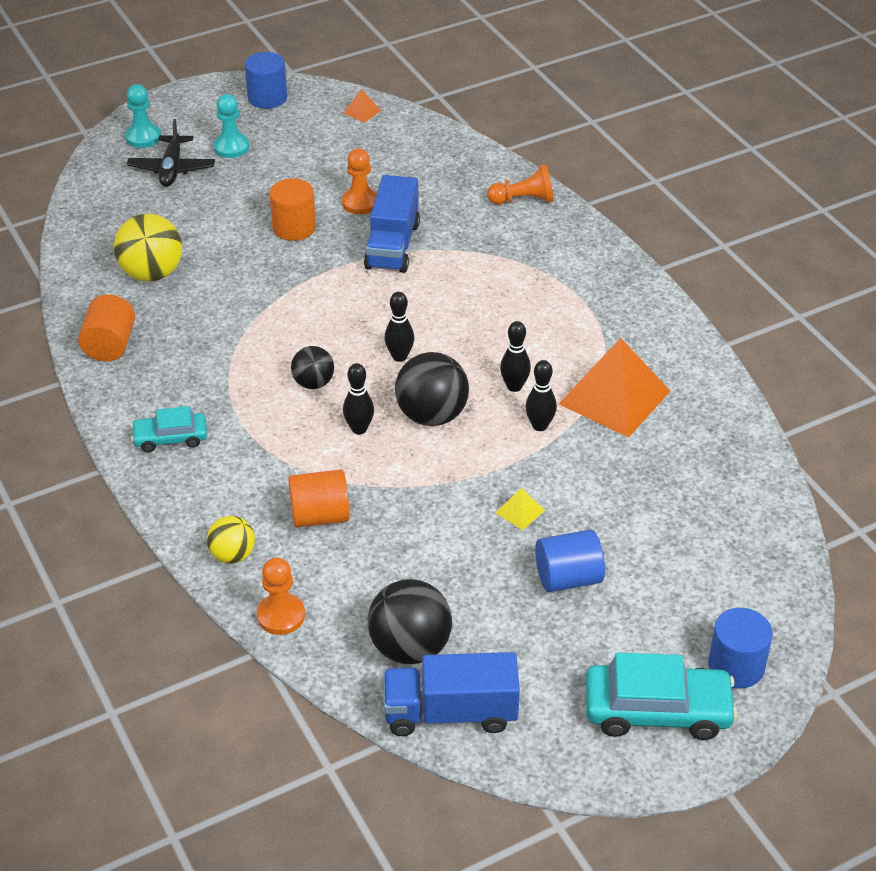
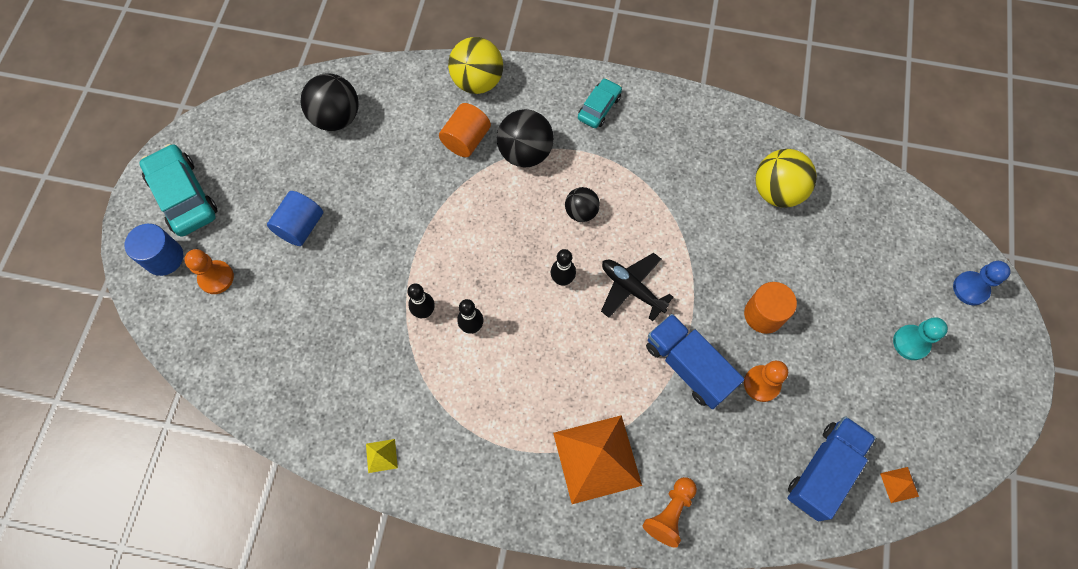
camera: 130 degrees right, 25 degrees up
(110, 345) = (716, 125): orange cylinder -> none
(143, 137) = (970, 289): turquoise pawn -> blue pawn
(172, 169) = (907, 282): black plane -> black plane (632, 289)
(232, 555) = (477, 82): yellow ball -> yellow ball, size x1.67
(267, 98) = (974, 421): blue cylinder -> none
(281, 616) = (415, 76): orange pawn -> orange pawn (216, 278)
(359, 429) = (517, 208): black bowling pin -> none
(432, 415) = (491, 257): black ball -> black ball (525, 153)
(450, 713) = (281, 106): blue truck -> blue truck (823, 471)
(520, 511) = (370, 242): yellow pyramid -> yellow pyramid (381, 455)
(614, 397) = (405, 380): orange pyramid -> orange pyramid (597, 458)
(657, 710) = (183, 196): turquoise car -> turquoise car turned 105 degrees clockwise

